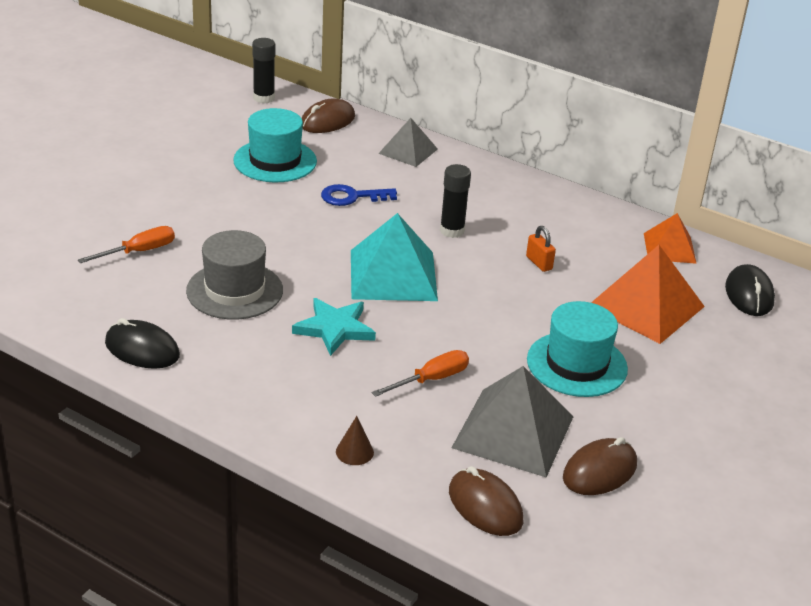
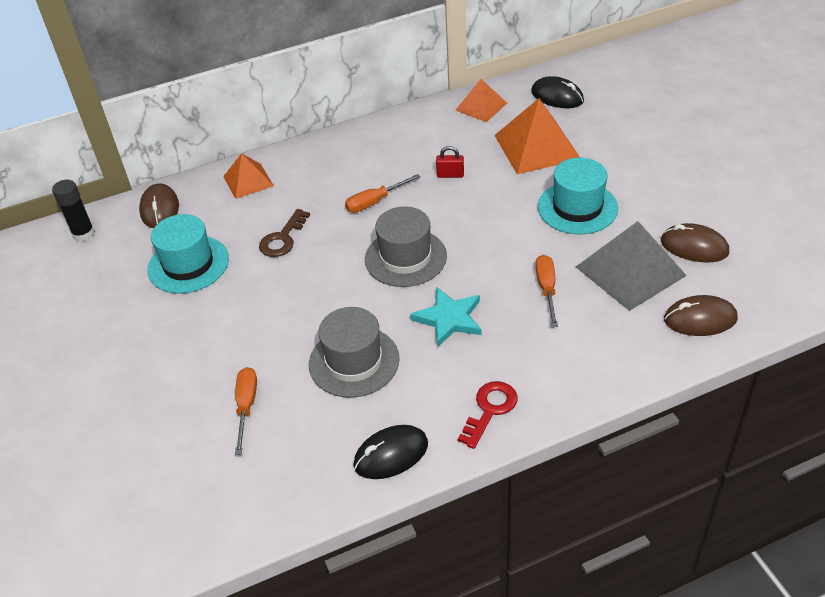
camera: 50 degrees left, 10 degrees up
(238, 392) = (490, 409): none -> red key
(352, 197) = (282, 238): blue key -> brown key
(354, 452) = (604, 366): brown cone -> none
(393, 275) = (405, 257): turquoise pyramid -> grey hat
(408, 151) = (248, 181): grey pyramid -> orange pyramid
(452, 231) = (375, 202): black glue stick -> orange screwdriver
(539, 263) = (450, 175): orange padlock -> red padlock
(599, 471) = (694, 247): brown mouse -> brown mouse turned 60 degrees counterclockwise

